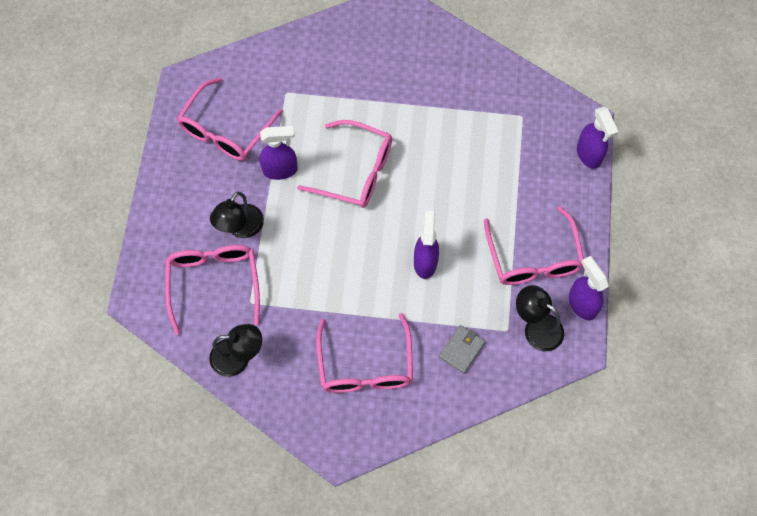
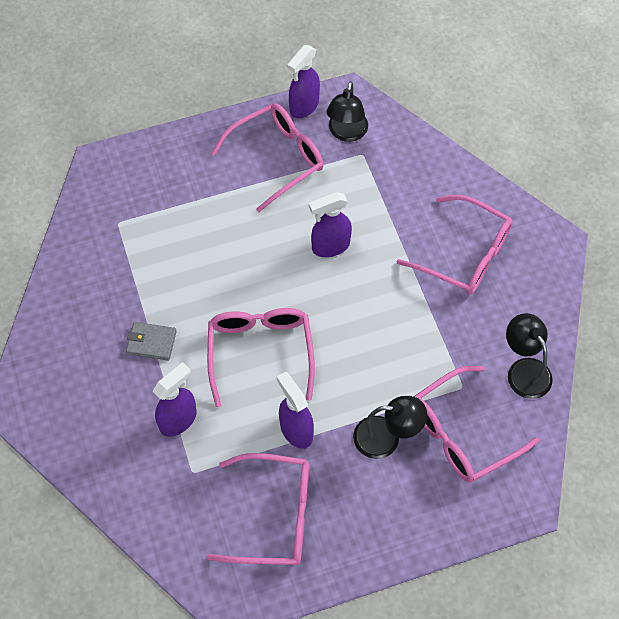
camera: 115 degrees left, 5 degrees down
(365, 366) = (465, 254): pink glasses -> pink glasses turned 60 degrees clockwise
(461, 350) = (402, 183): grey wallet -> grey wallet (151, 342)
(589, 155) = (138, 150): purple spray bottle -> purple spray bottle (178, 420)

